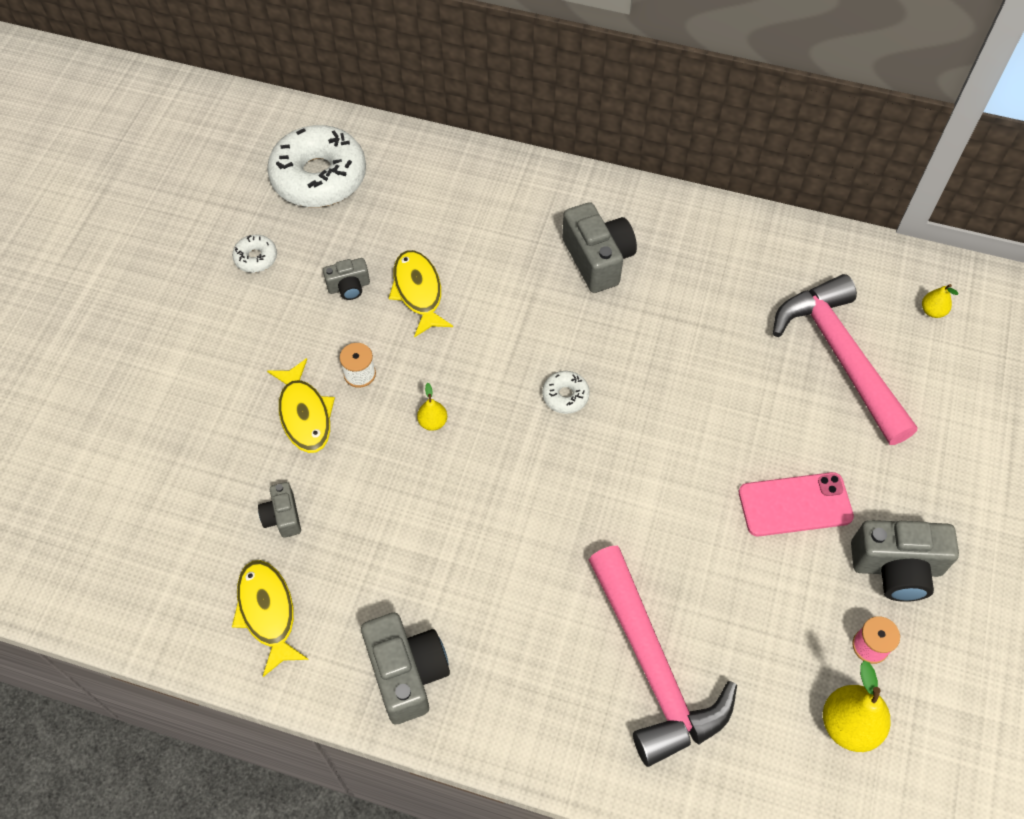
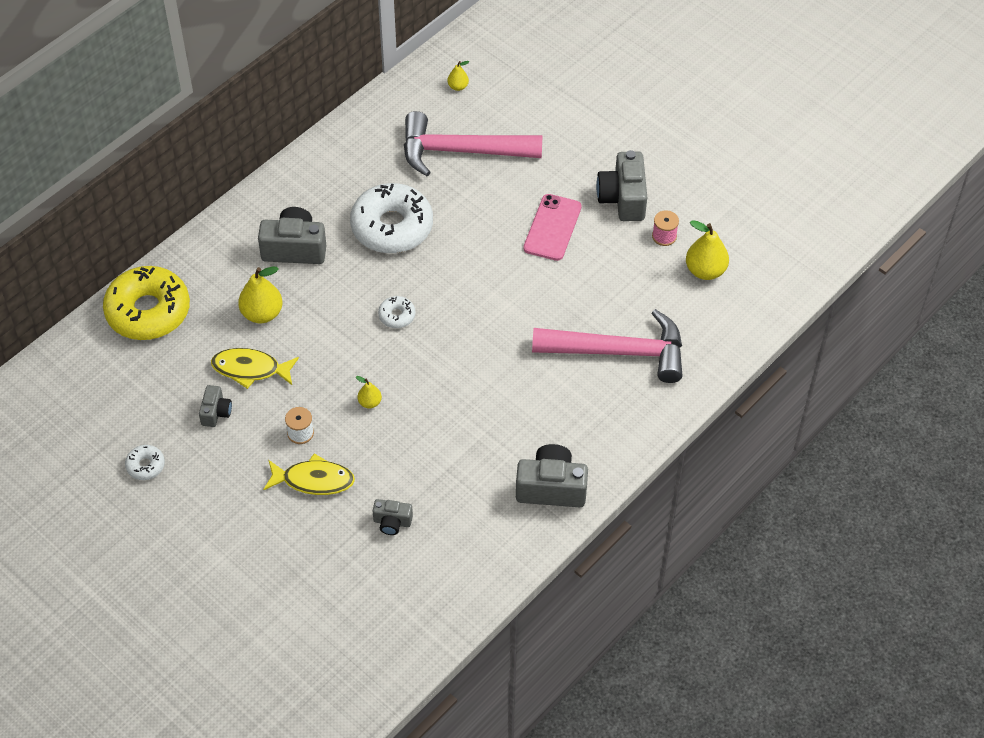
camera: 65 degrees left, 5 degrees down
(268, 612) = (462, 555): yellow fish -> none
(319, 177) = (92, 395): white donut -> white donut (392, 227)
(443, 174) = (148, 311): none -> yellow donut
(495, 269) = (262, 313): none -> yellow pear
(896, 568) = (623, 198): grey camera -> grey camera turned 150 degrees clockwise

